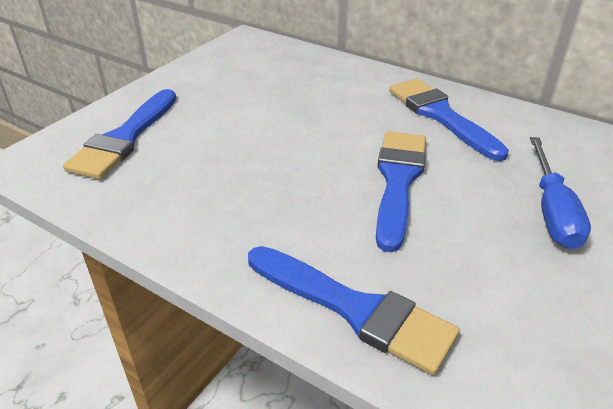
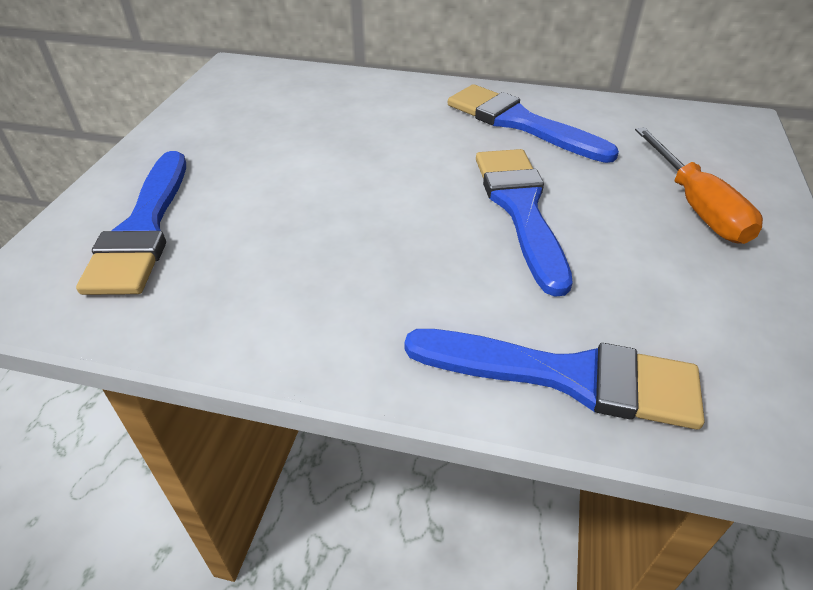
camera: 20 degrees left, 5 degrees up
(552, 211) = (696, 206): blue screwdriver -> orange screwdriver

